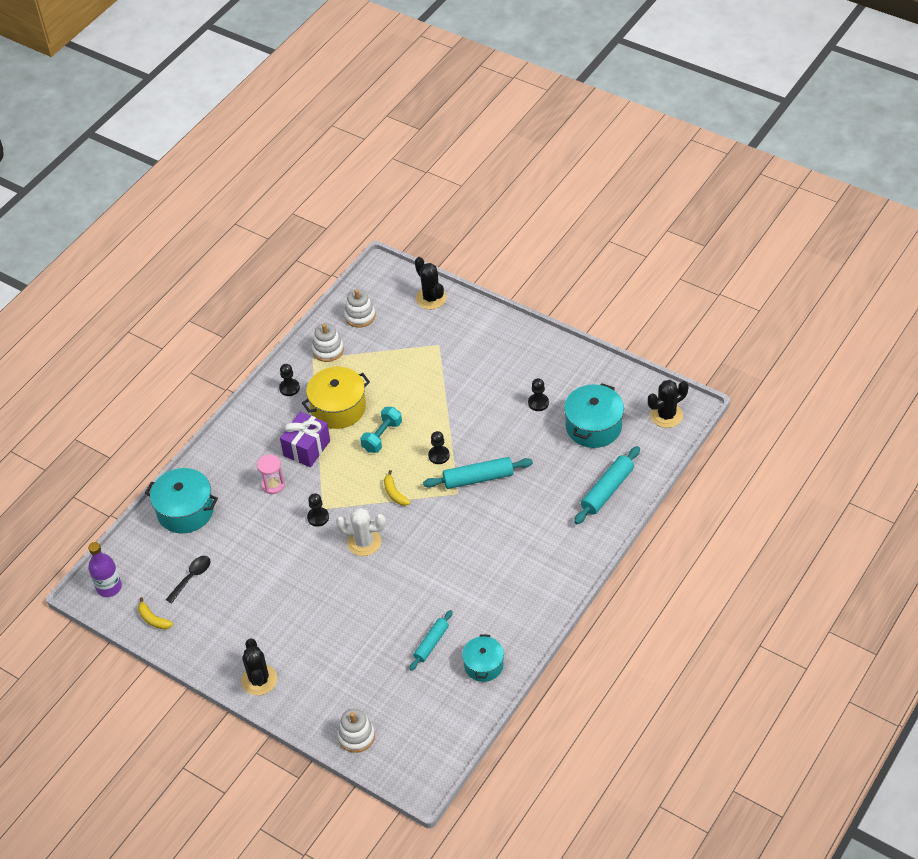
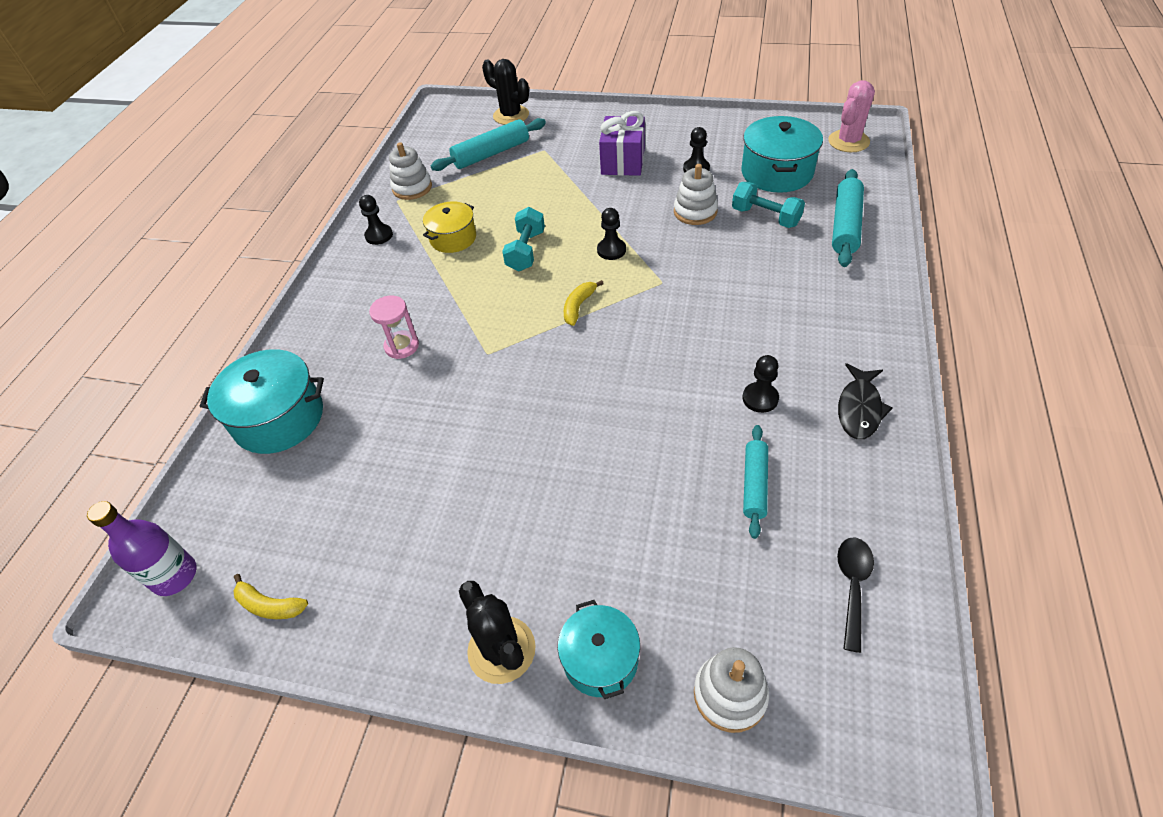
camera: 20 degrees left, 0 degrees up
(192, 577) = (318, 512): black spoon -> black spoon (852, 586)
(307, 448) = (431, 291): purple gift -> purple gift (623, 162)
(318, 517) = (486, 366): black pawn -> black pawn (760, 398)
(338, 408) = (453, 238): yellow pot -> yellow pot, size x0.64
(360, 316) = (436, 149): white stacking toy -> white stacking toy (695, 212)
(364, 542) = (569, 377): white cactus -> none
(394, 493) = (578, 306): yellow banana -> yellow banana turned 75 degrees clockwise
(478, 478) = (677, 259): turquoise rolling pin -> turquoise rolling pin (491, 153)
(483, 665) = (856, 490): turquoise pot -> turquoise pot (600, 659)
(520, 621) = (859, 409): none -> black fish
(558, 464) = (765, 217): none -> turquoise dumbbell
(666, 415) = (848, 141): black cactus -> pink cactus

